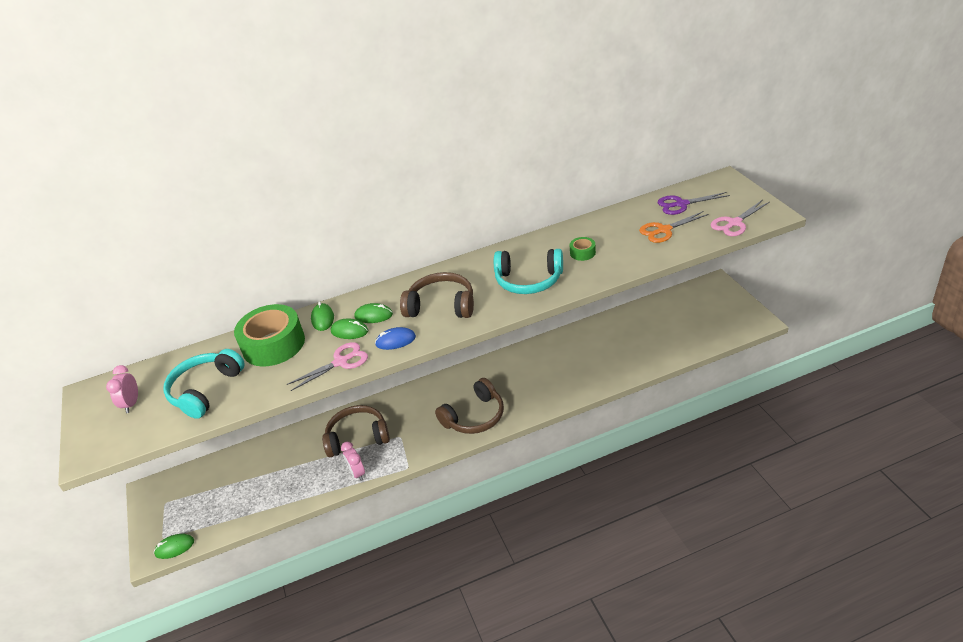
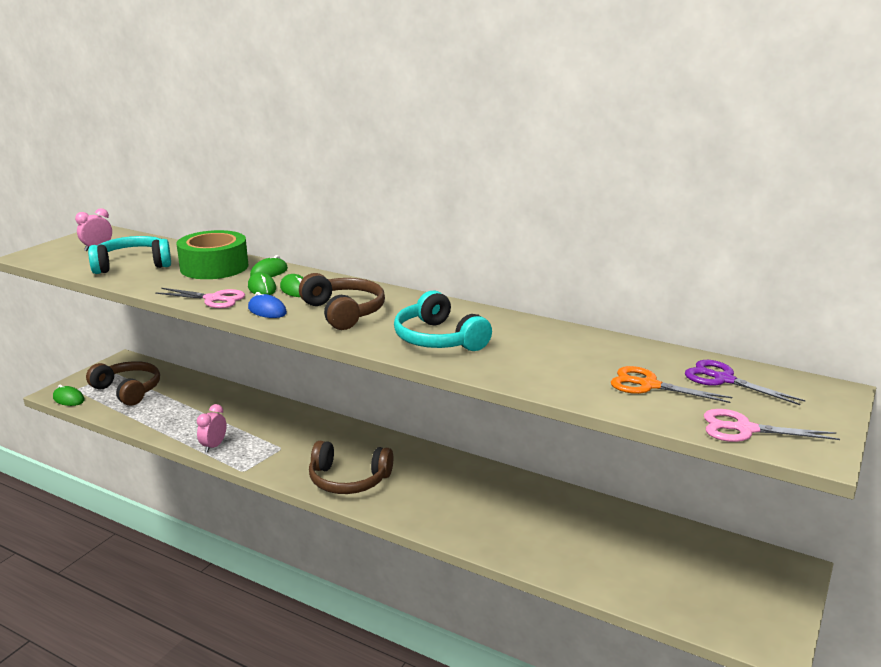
camera: 45 degrees right, 15 degrees down
(357, 437) = (260, 426): brown headphones -> brown headphones (128, 390)
(582, 253) = (529, 351): green tape -> none

